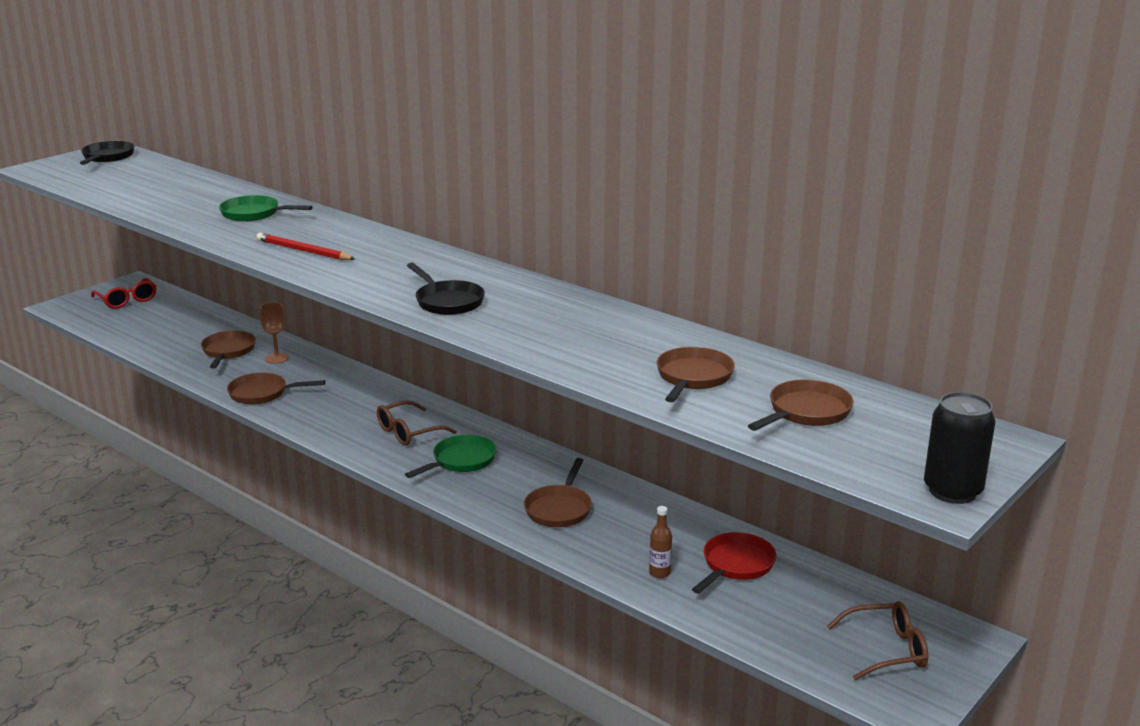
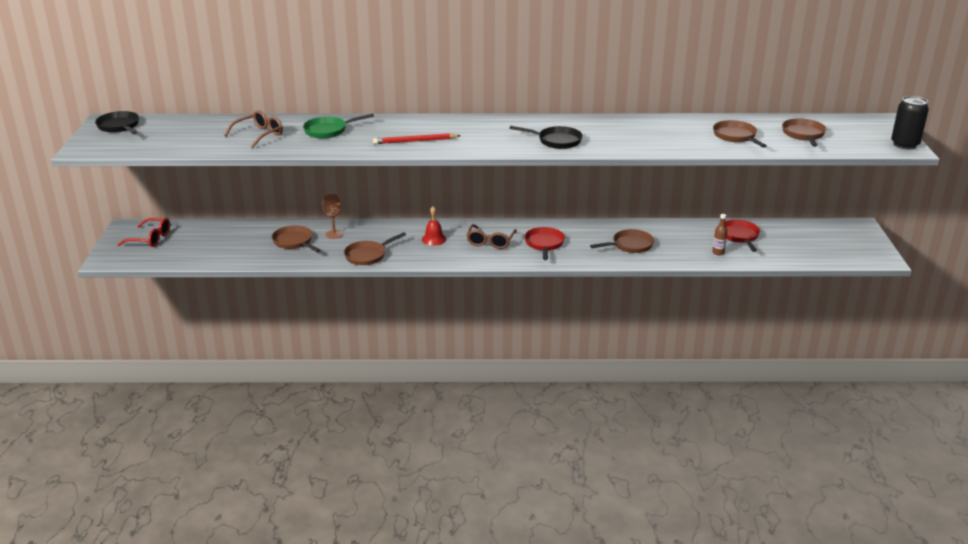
camera: 40 degrees left, 5 degrees up
(357, 404) = (434, 239): none -> red bell
(461, 461) = (544, 244): green pan -> red pan
(559, 509) = (629, 245): brown pan -> brown pan turned 90 degrees counterclockwise
(886, 650) = (841, 243): brown glasses -> brown glasses (259, 135)

